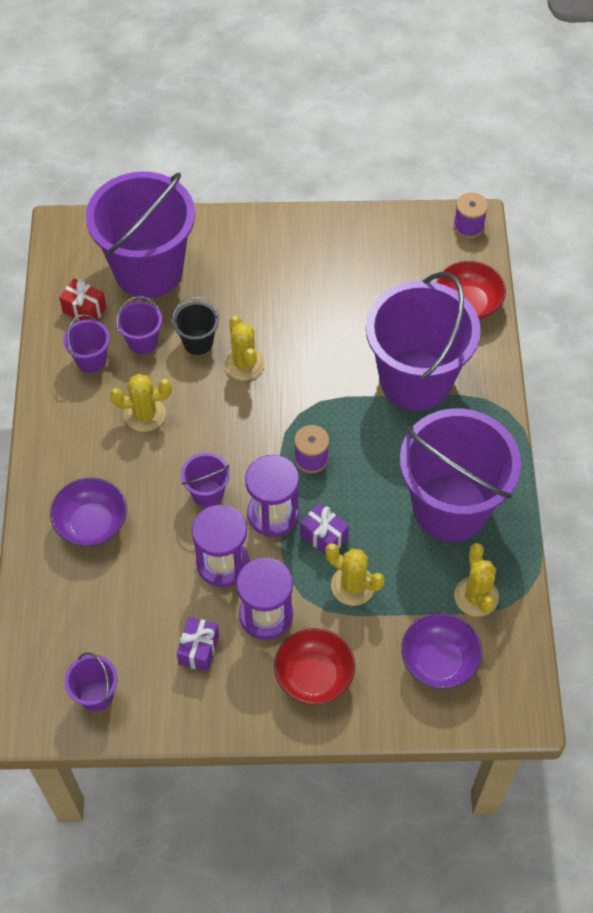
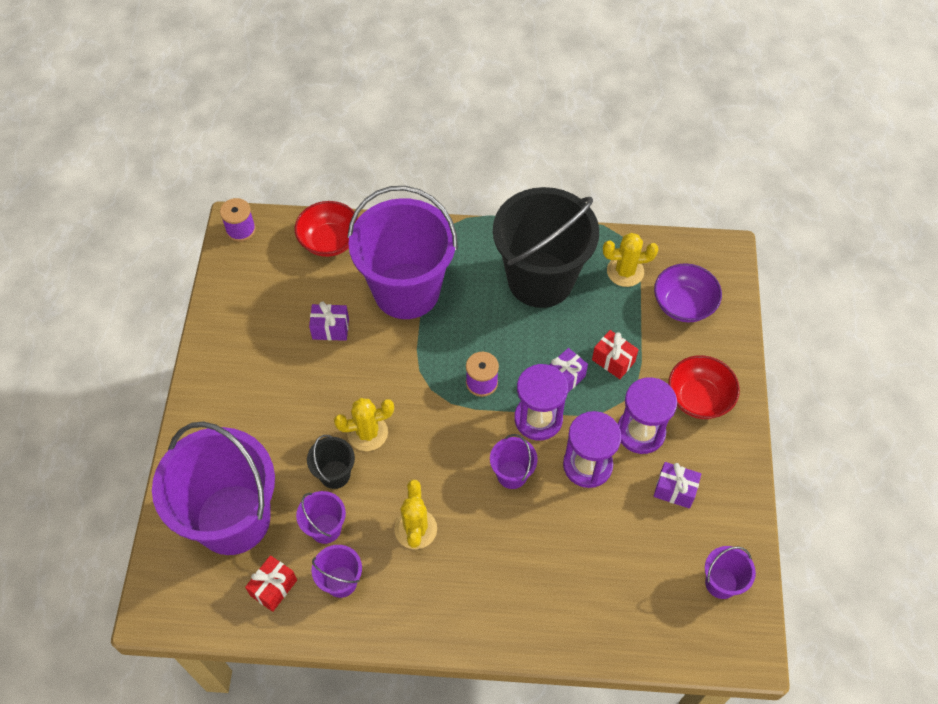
camera: 85 degrees left, 0 degrees up
(92, 524) = (539, 584): purple bowl -> none
(353, 586) = (613, 361): yellow cactus -> red gift
(359, 318) = (330, 329): none -> purple gift
(450, 507) = (540, 280): purple bucket -> black bucket

